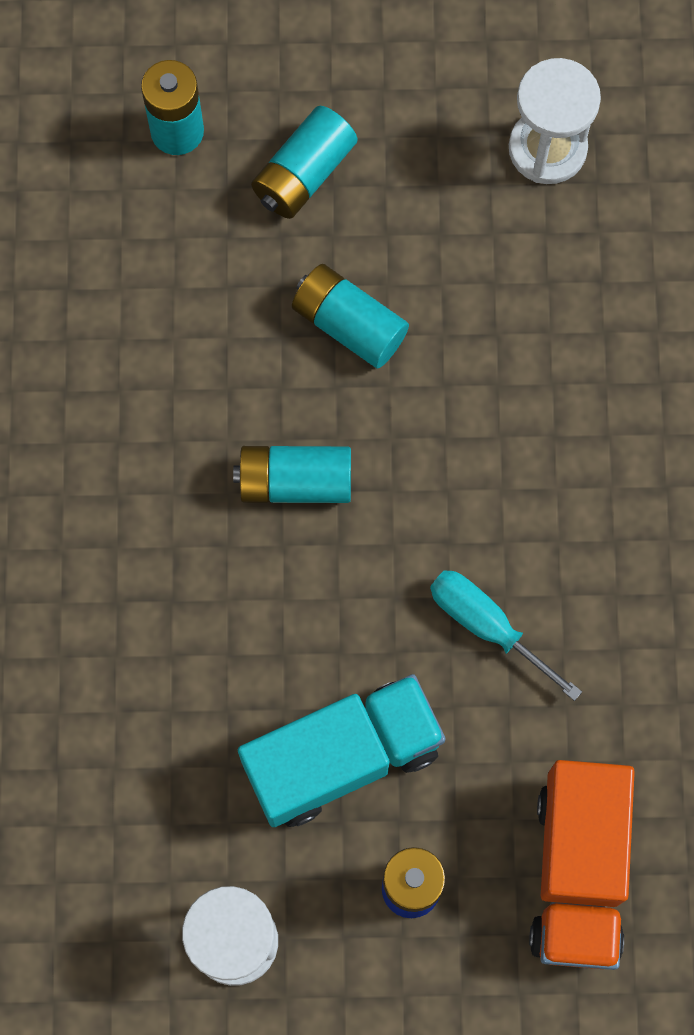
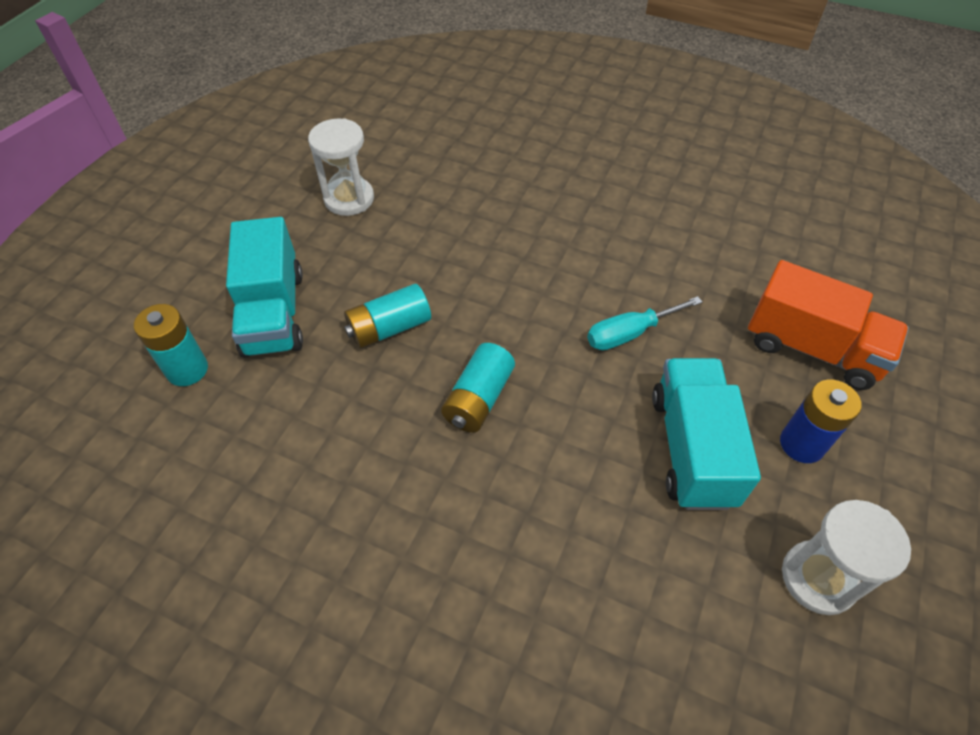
camera: 65 degrees left, 20 degrees down
(304, 174) = (273, 313): turquoise battery -> turquoise truck

